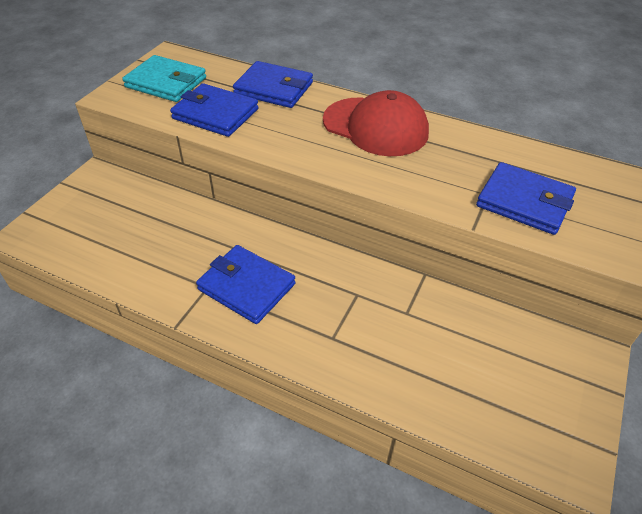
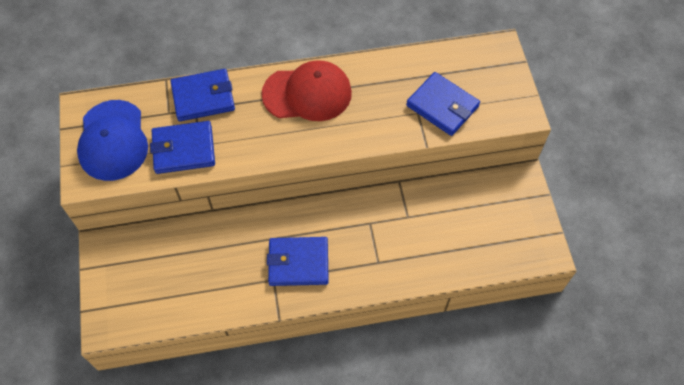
camera: 35 degrees left, 15 degrees up
(166, 82) = (113, 140): turquoise wallet -> blue cap
(524, 202) = (442, 106): blue wallet -> blue wallet turned 45 degrees clockwise

